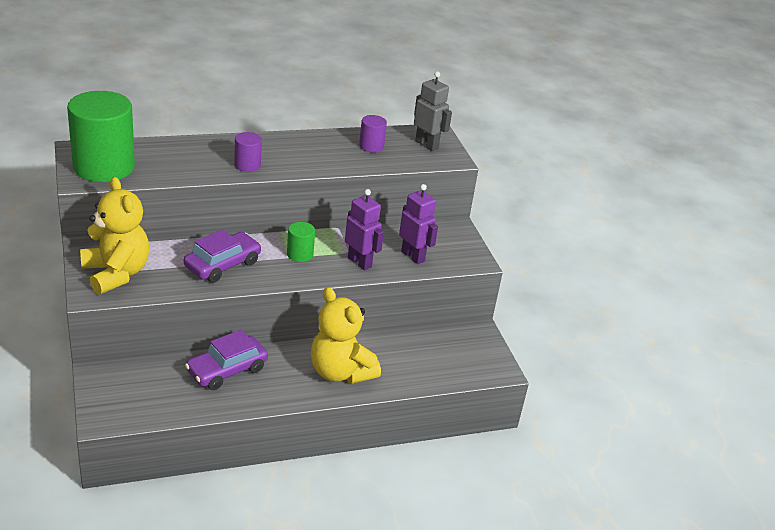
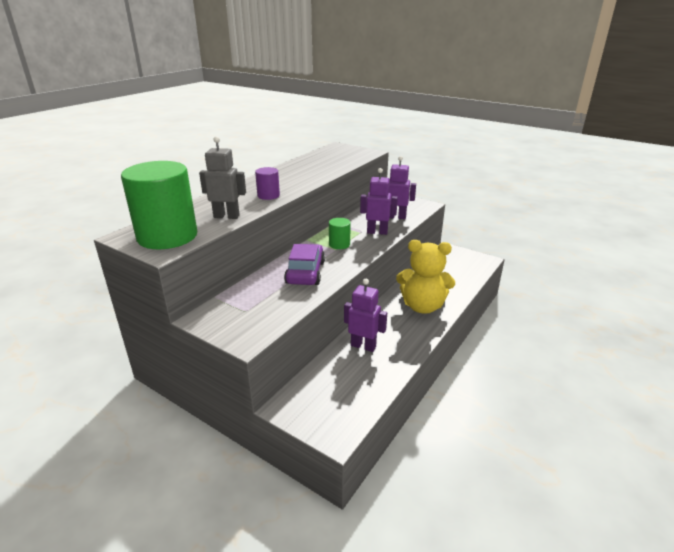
camera: 35 degrees left, 5 degrees down
(116, 274) = (243, 316): yellow teddy bear -> none
(227, 370) = (363, 346): purple car -> purple robot
(371, 146) = (319, 162): purple cylinder -> none
(427, 144) = (345, 152): grey robot -> grey robot (226, 216)

